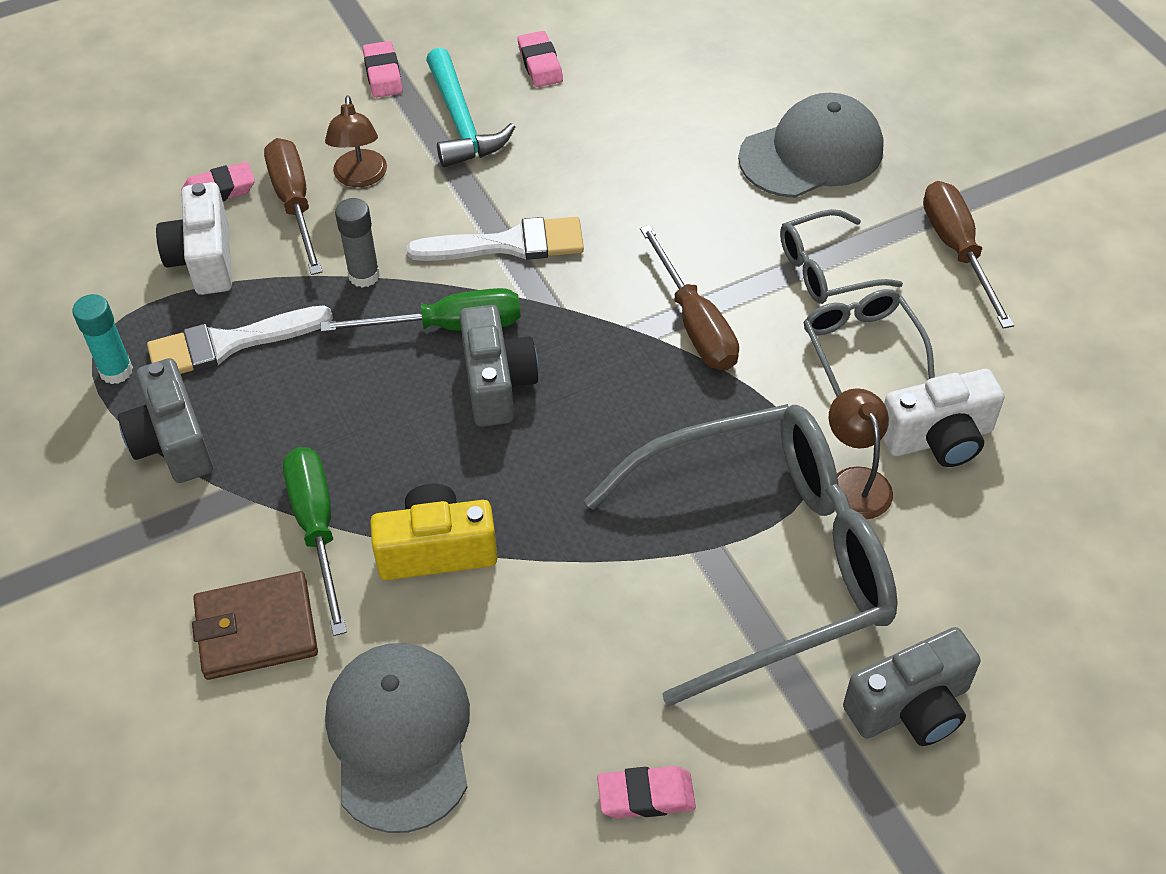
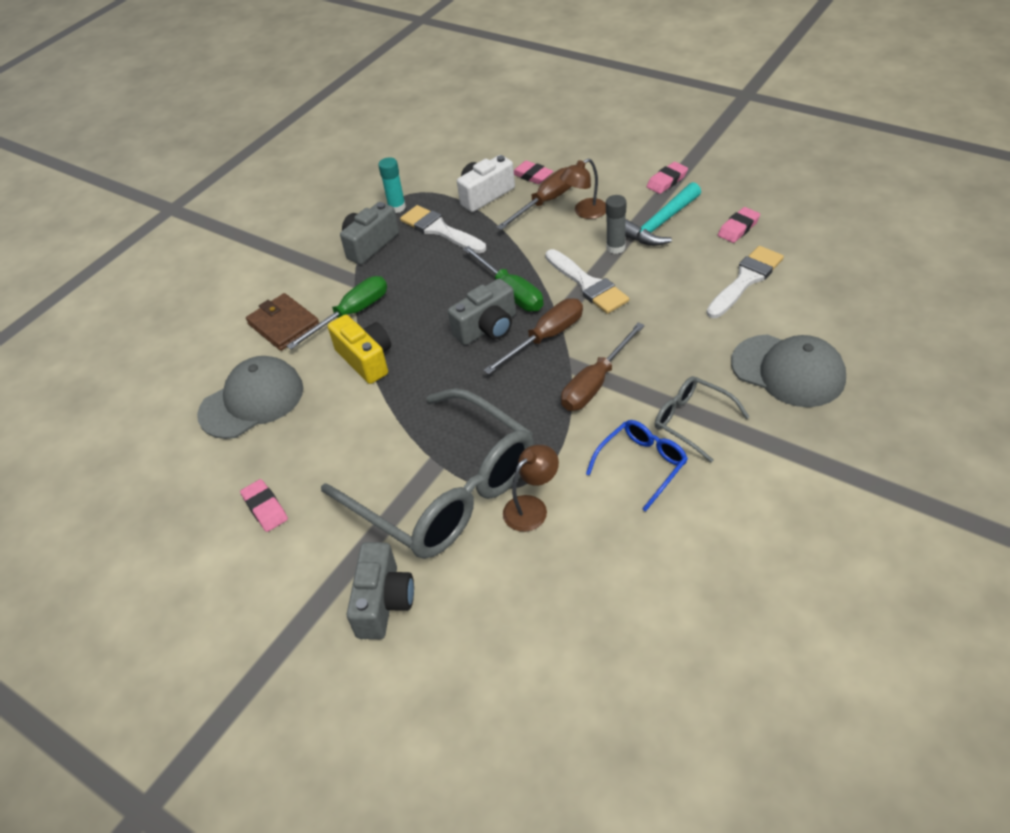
camera: 65 degrees right, 5 degrees down
(364, 275) = (519, 247): grey glue stick -> grey glue stick (616, 247)
(636, 106) = (746, 280): none -> white brush
(861, 347) = (642, 465): grey glasses -> blue glasses
(910, 707) = (384, 602): grey camera -> grey camera turned 120 degrees counterclockwise
(938, 438) = (597, 534): white camera -> none
(957, 251) = (772, 478): brown screwdriver -> brown screwdriver (545, 338)

